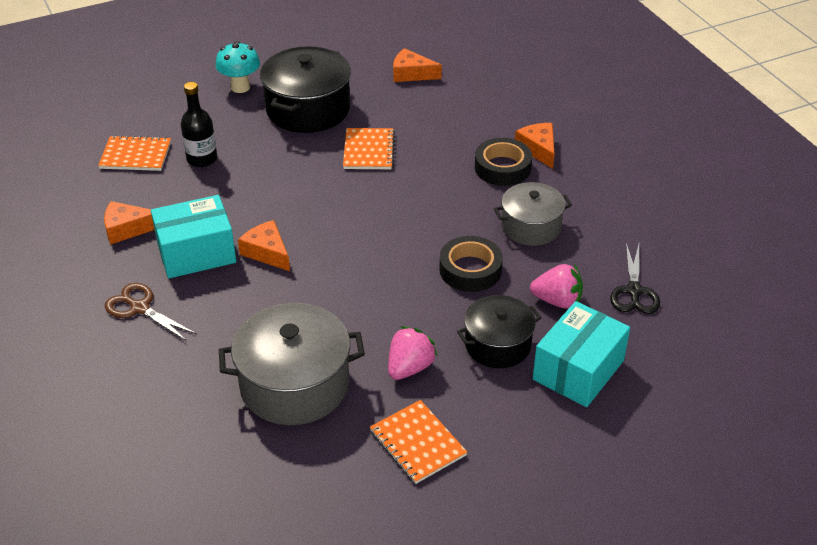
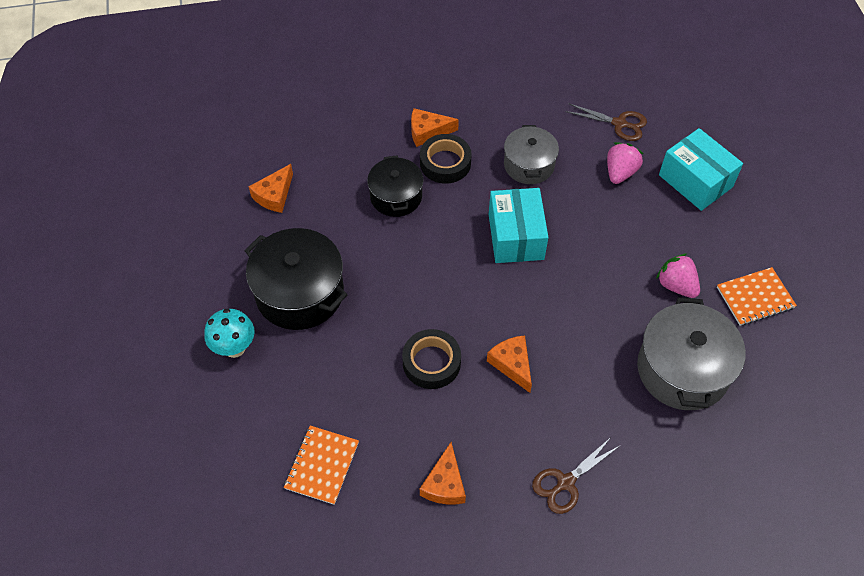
camera: 75 degrees left, 15 degrees up
(196, 253) = (498, 424): turquoise box -> turquoise box (515, 236)
(202, 159) = (350, 401): black bottle -> none
(267, 252) = (512, 364): orange cheese -> orange cheese turned 90 degrees clockwise
(368, 150) = (386, 255): orange notebook -> none
(470, 270) = (571, 218): black tape -> black tape (431, 362)
(497, 344) = (661, 222): black pot -> black pot (396, 196)
(634, 291) = (619, 124): black scissors -> brown scissors

